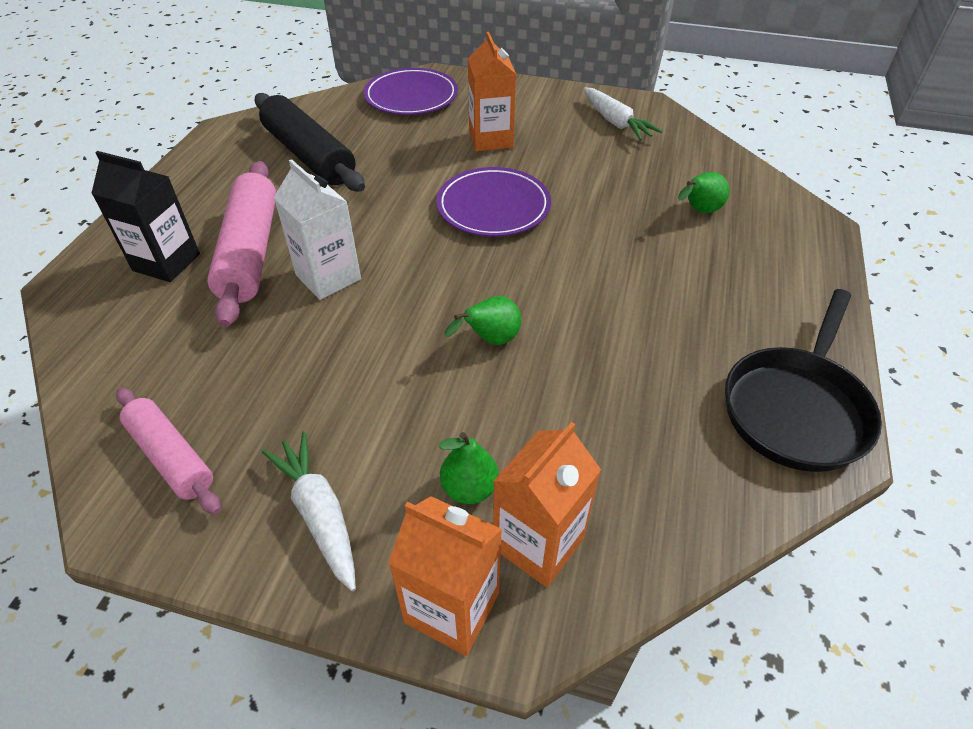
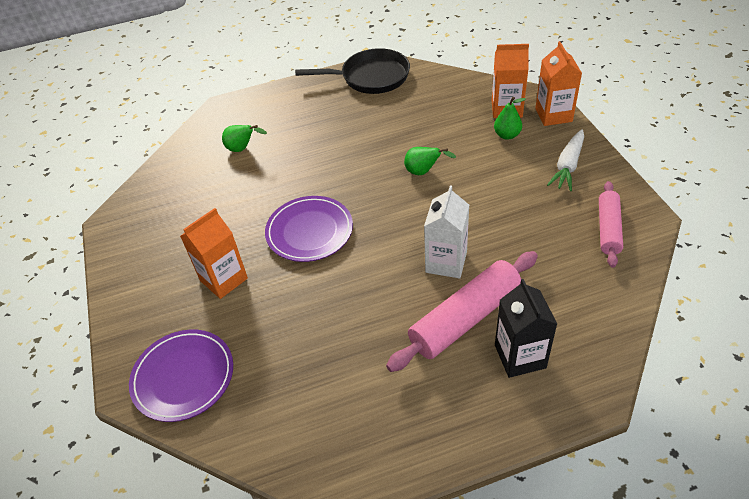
camera: 120 degrees left, 0 degrees up
(309, 155) = (332, 379): black rolling pin -> none
(615, 122) = (151, 226): white carrot -> none

